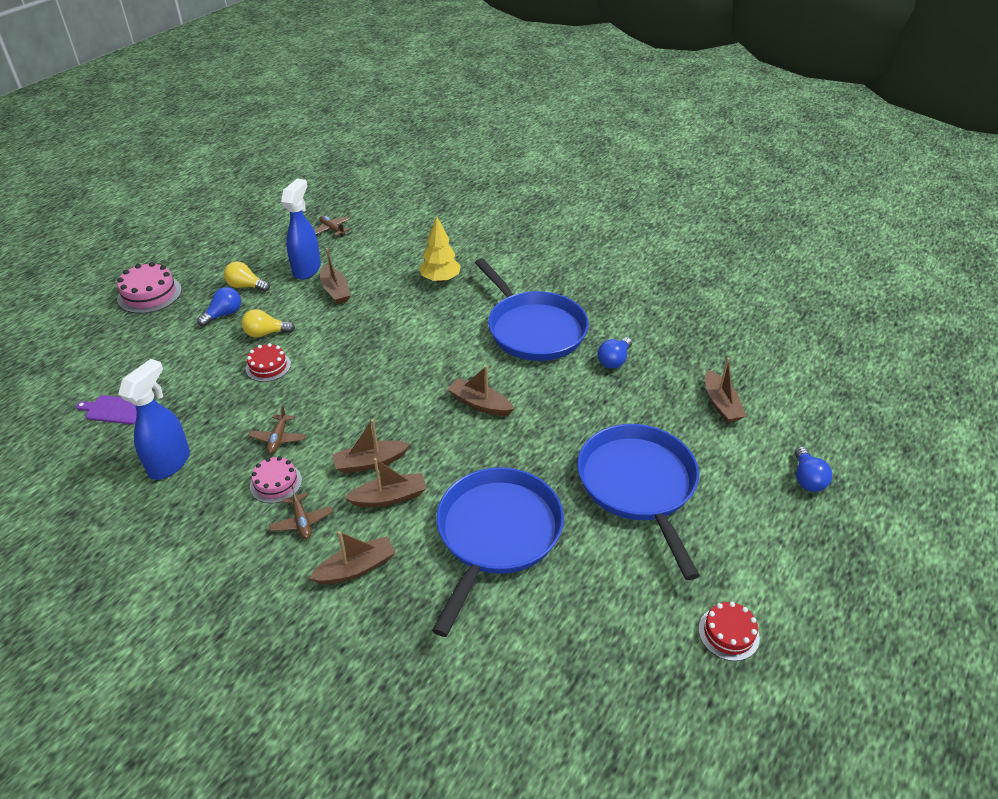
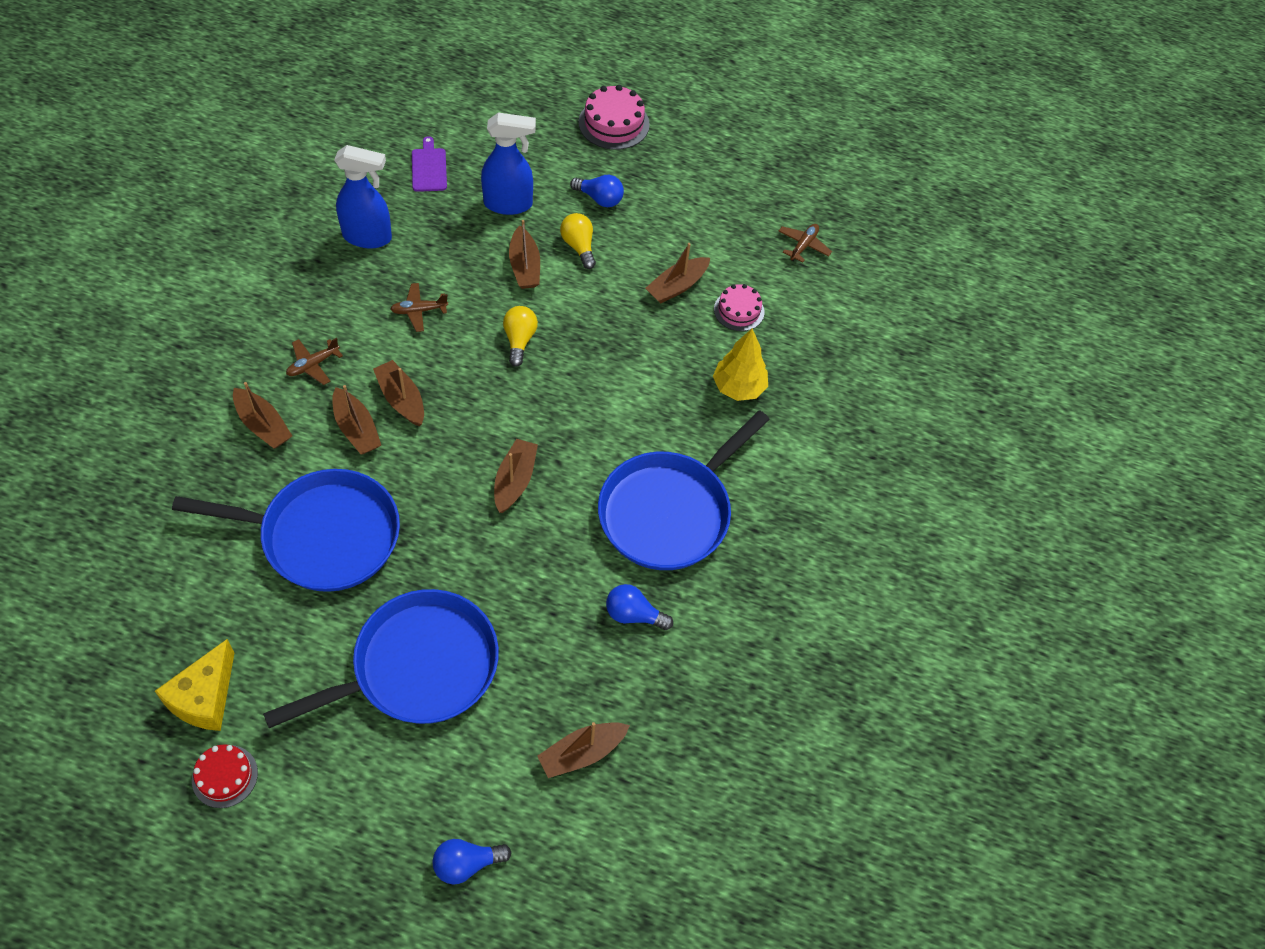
camera: 70 degrees right, 15 degrees up
(246, 286) = (656, 200): yellow light bulb -> yellow light bulb (519, 340)
(268, 366) = (525, 266): red cake -> brown boat
(276, 483) = (358, 328): pink cake -> pink cake (739, 310)
(307, 269) = (710, 246): blue spray bottle -> blue spray bottle (508, 204)
(648, 643) = (204, 697): none -> yellow cheese

